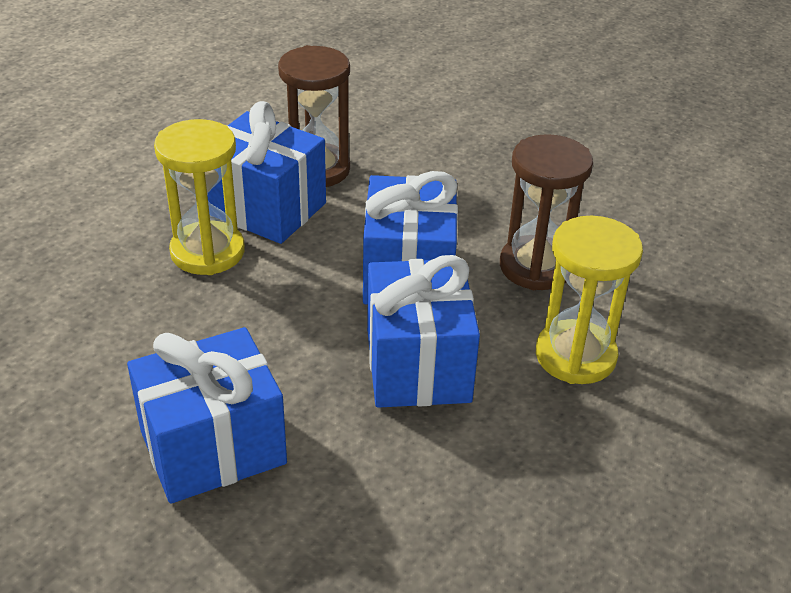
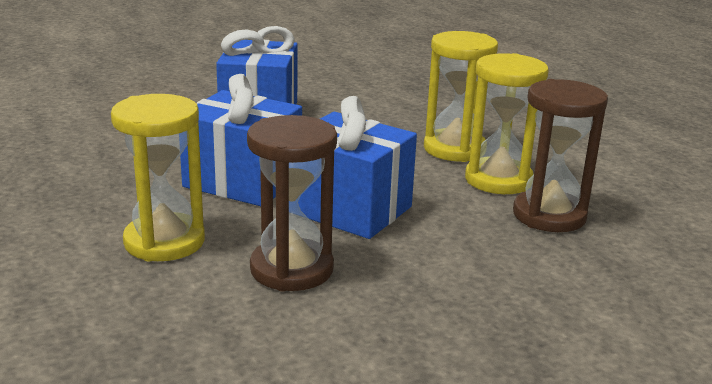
camera: 120 degrees right, 15 degrees down
(265, 208) = (498, 180): blue gift -> yellow hourglass

